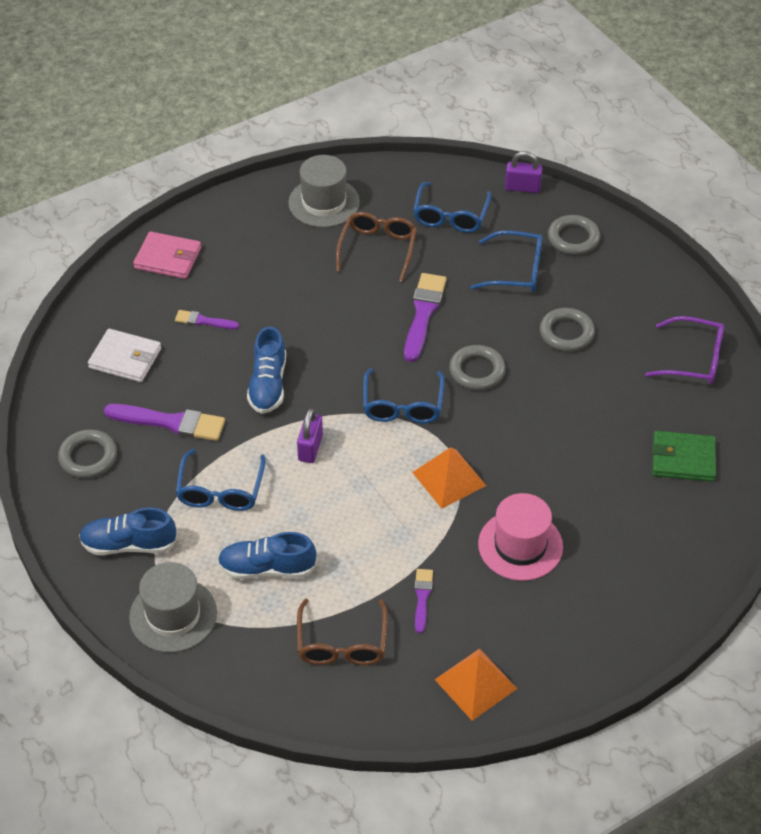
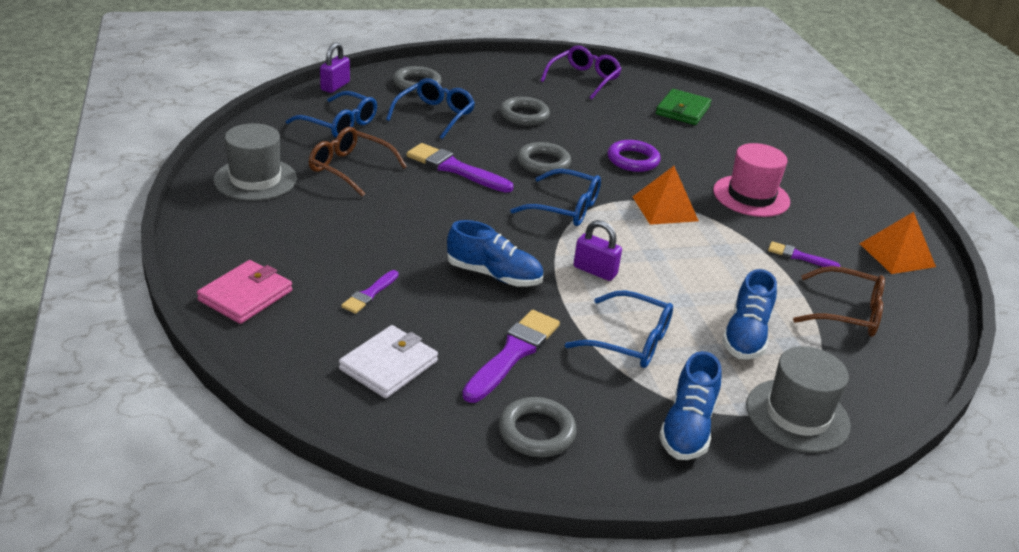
camera: 75 degrees left, 15 degrees down
(531, 437) = (633, 160): none -> purple ring

